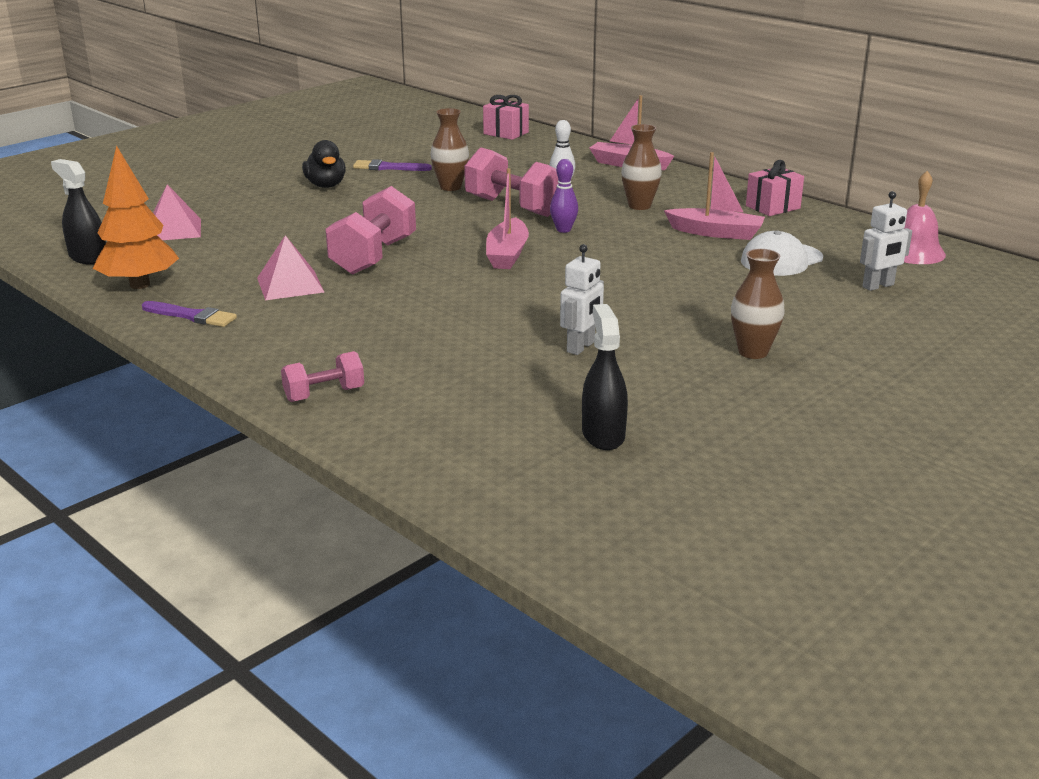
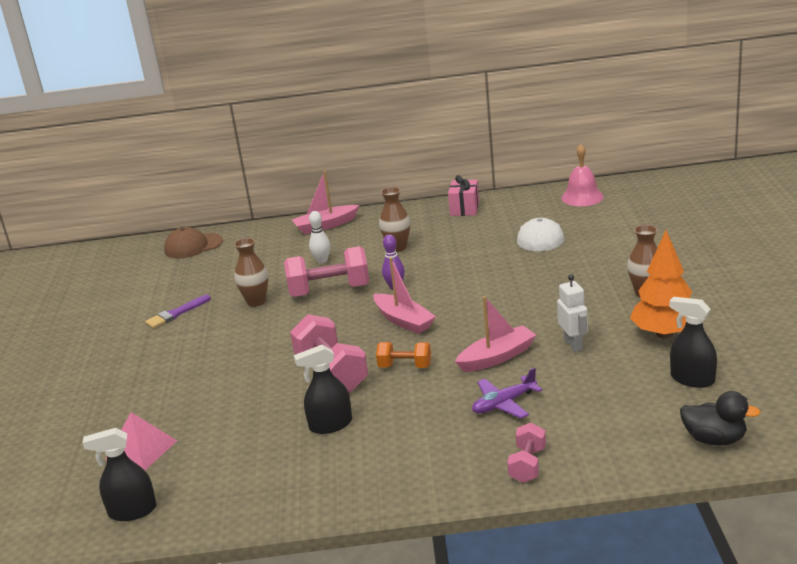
camera: 45 degrees left, 0 degrees up
(140, 285) = (230, 498): orange tree -> orange tree (664, 334)
(192, 316) = (325, 487): purple brush -> none
(290, 285) = (330, 425): pink pyramid -> black spray bottle
(326, 185) = (166, 351): black duck -> black duck (714, 439)
(420, 348) = (504, 404): none -> purple plane
(427, 282) = (405, 366): none -> orange dumbbell
(506, 133) = (193, 246): pink gift -> brown cap
(716, 233) = (475, 240): pink boat -> pink boat (497, 357)
(878, 286) = (610, 224): white robot -> none

